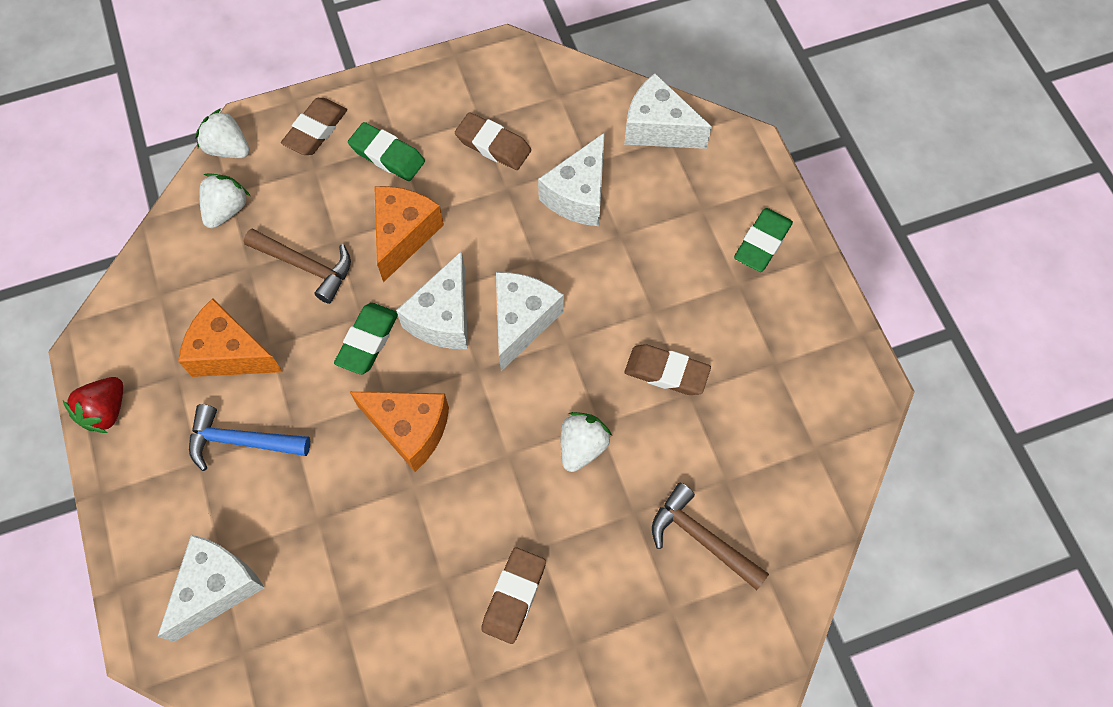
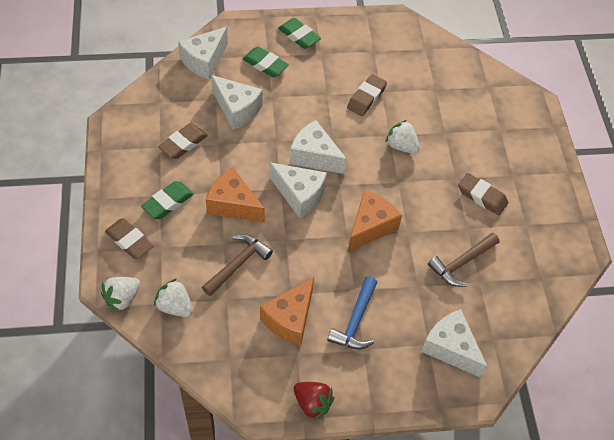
camera: 80 degrees left, 10 degrees down
(368, 341) = (304, 238): green eraser -> green eraser (265, 65)
(701, 538) = (464, 107): brown hammer -> brown hammer (461, 263)

